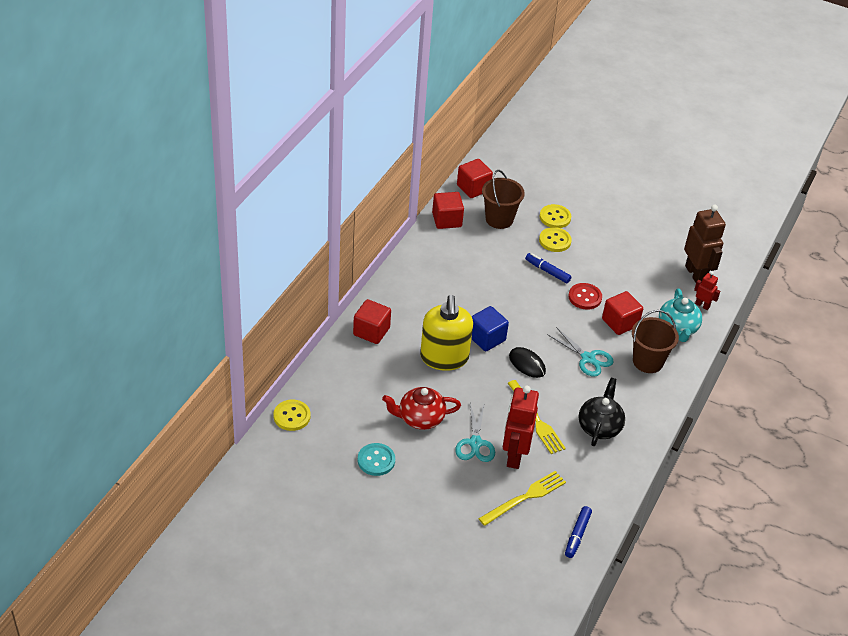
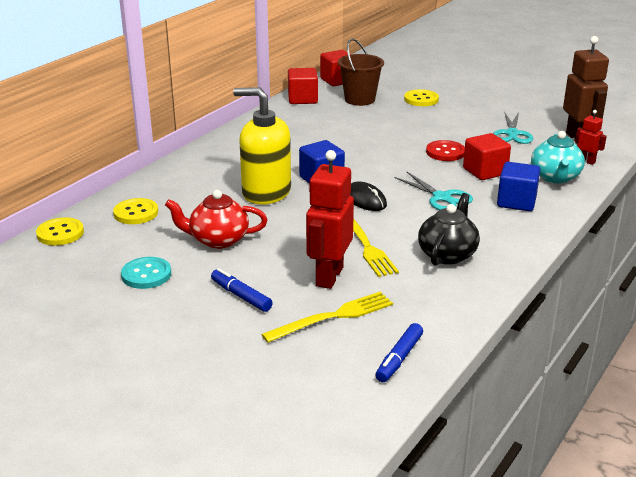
camera: 10 degrees right, 15 degrees down
(371, 331) = (188, 171): red cube -> none
(444, 358) = (266, 192): yellow soap dispenser -> yellow soap dispenser turned 105 degrees clockwise
(475, 443) = (281, 263): turquoise scissors -> turquoise scissors (512, 134)
(547, 271) = (405, 134): blue marker -> blue marker (241, 296)
(555, 241) = (418, 114): yellow button -> yellow button (136, 213)
(647, 361) = (516, 202): brown bucket -> blue cube

